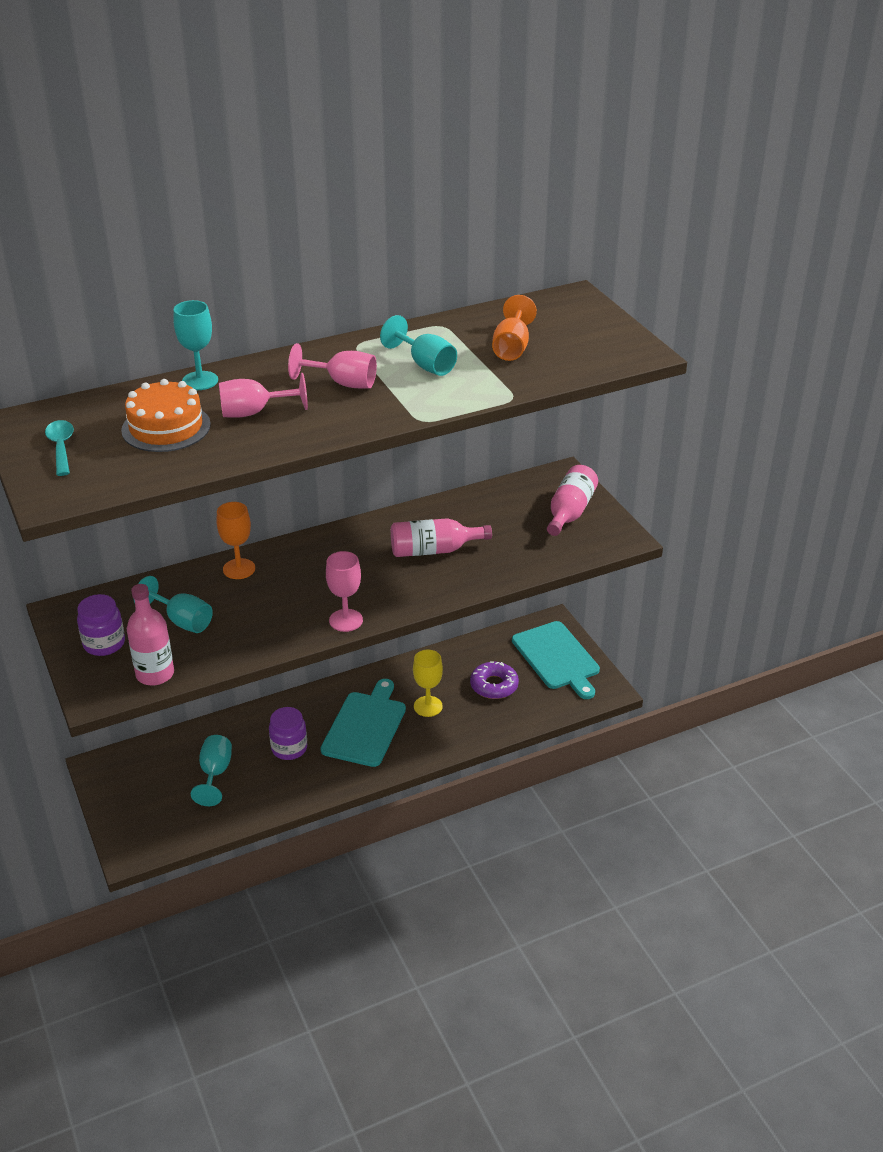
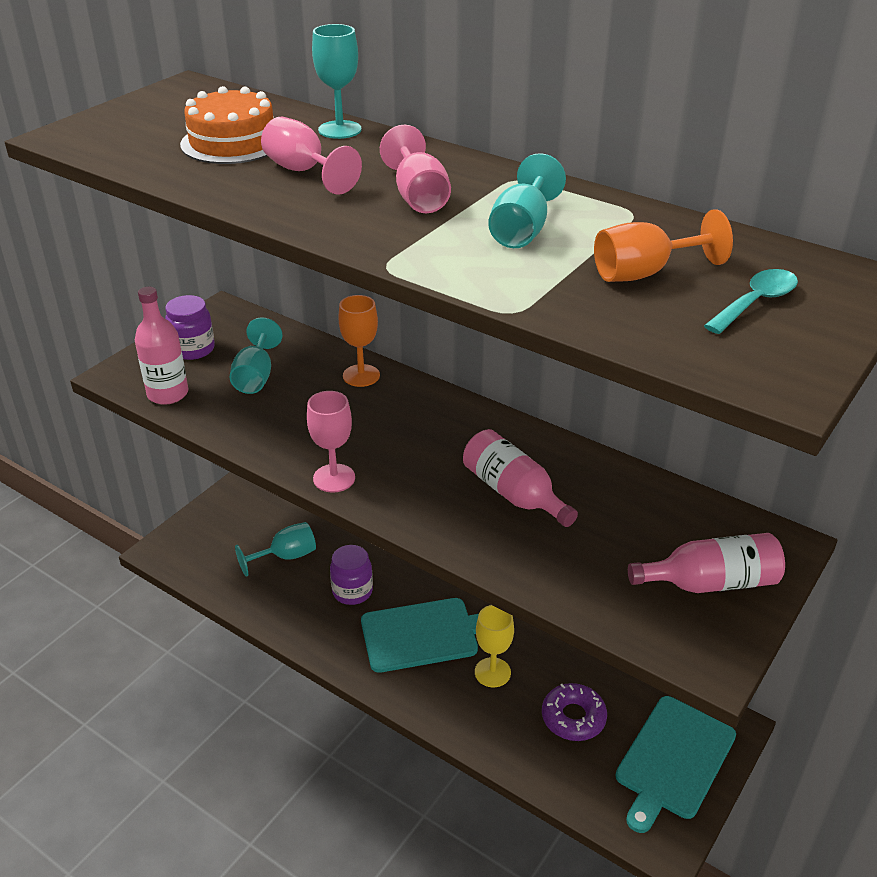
camera: 60 degrees right, 0 degrees up
(61, 447) = (156, 113): turquoise spoon -> turquoise spoon (756, 302)

